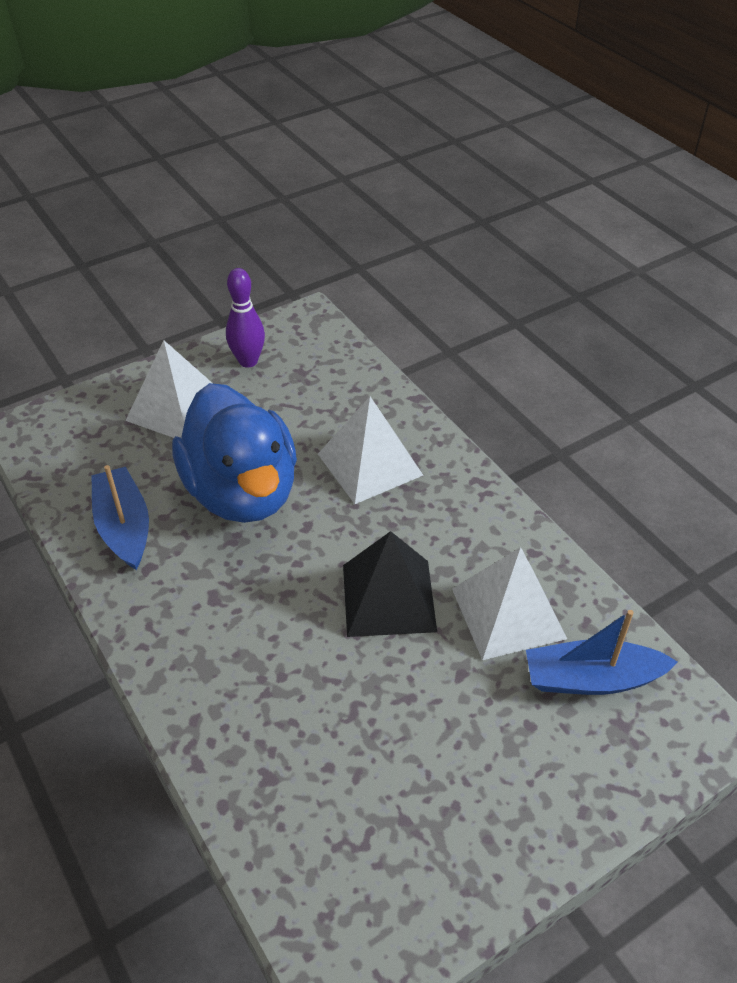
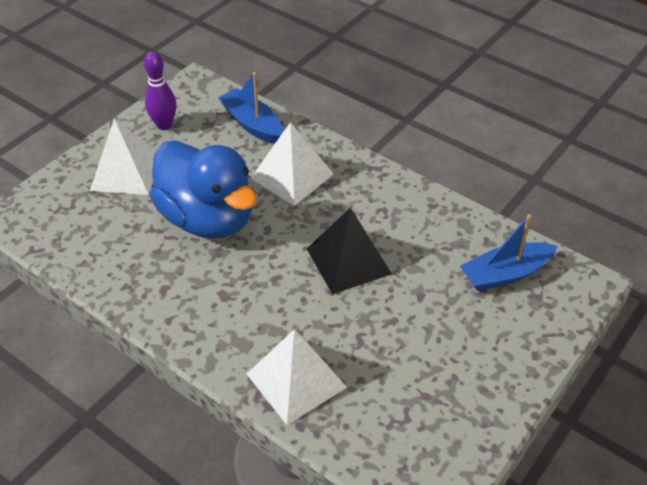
camera: 20 degrees left, 0 degrees up
(124, 527) = (130, 266): blue boat -> blue boat (252, 124)
(508, 613) = (433, 248): white pyramid -> white pyramid (296, 380)

